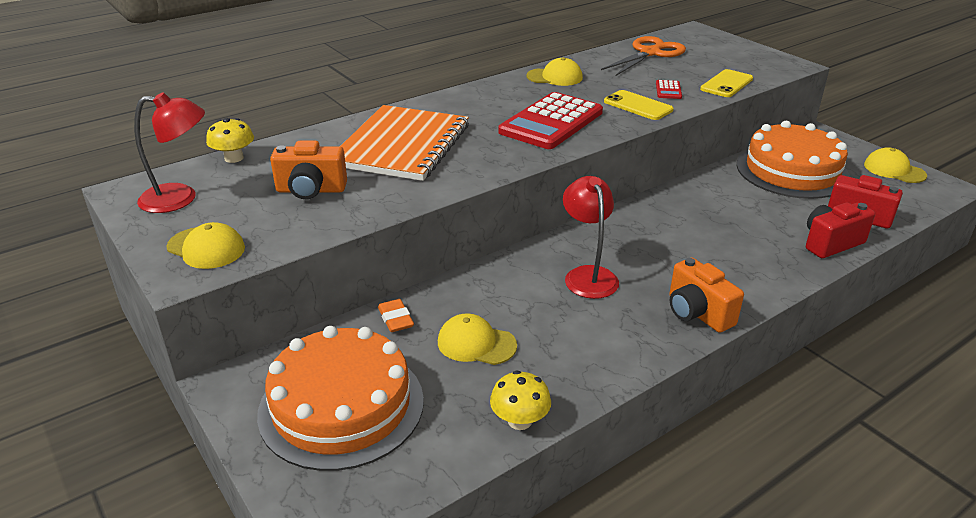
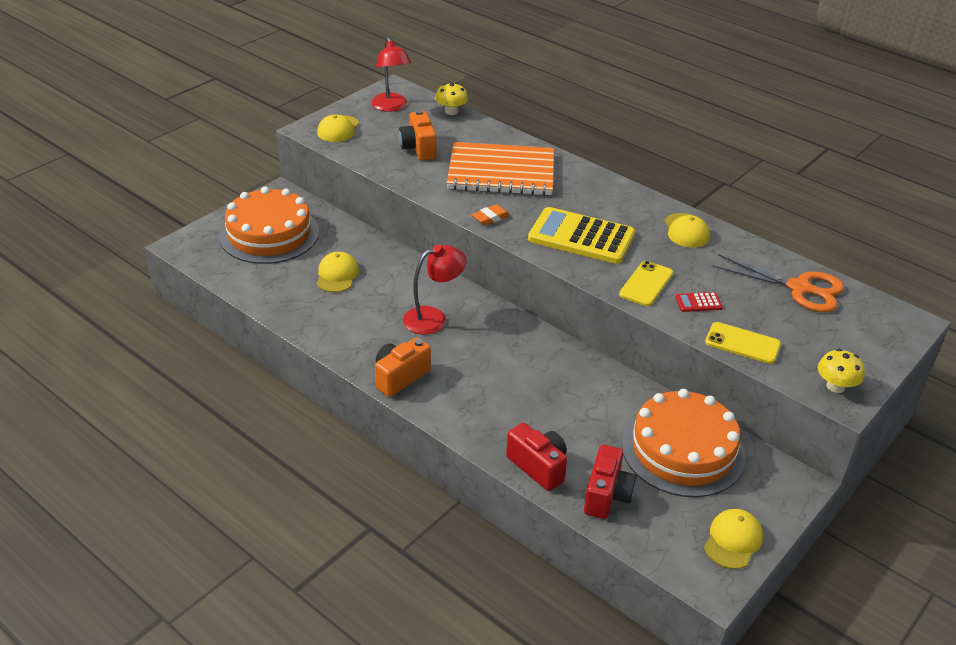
camera: 75 degrees right, 5 degrees up
(396, 319) = (355, 239): orange eraser -> orange eraser (490, 218)
(519, 420) = (267, 301): yellow mushroom -> yellow mushroom (835, 386)
(551, 122) = (581, 237): red calculator -> yellow calculator

